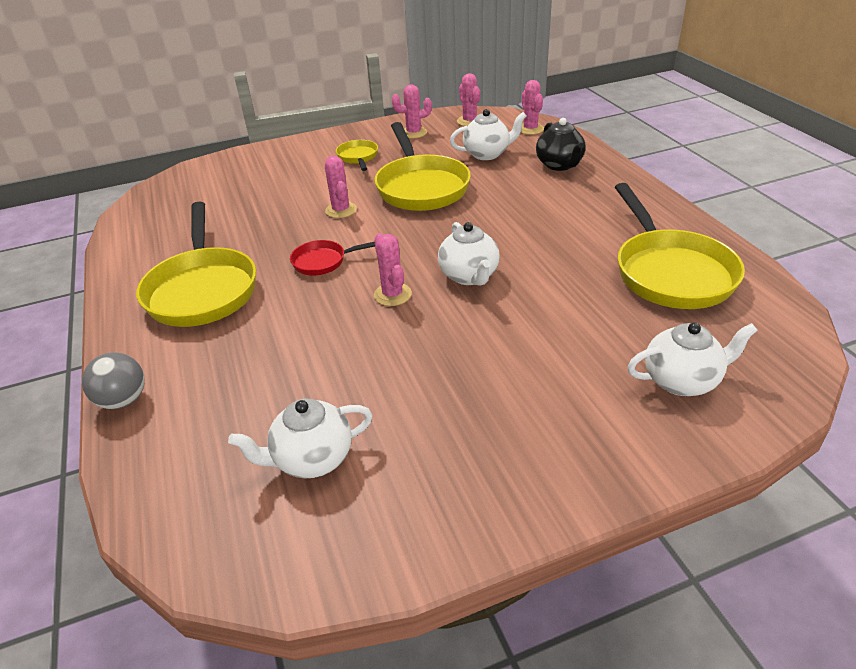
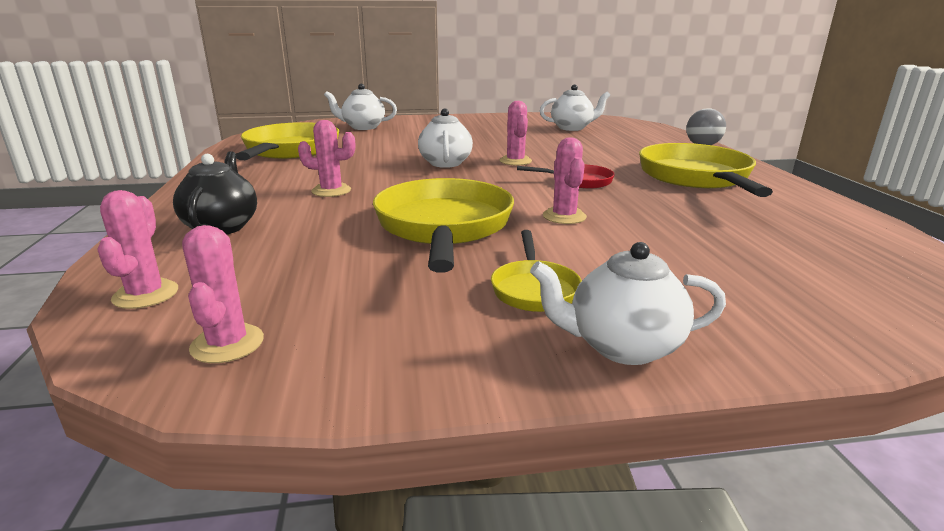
camera: 170 degrees left, 15 degrees down
(414, 133) = (388, 332): pink cactus -> pink cactus (331, 191)
(487, 154) = (296, 258): white teapot -> white teapot (622, 346)

